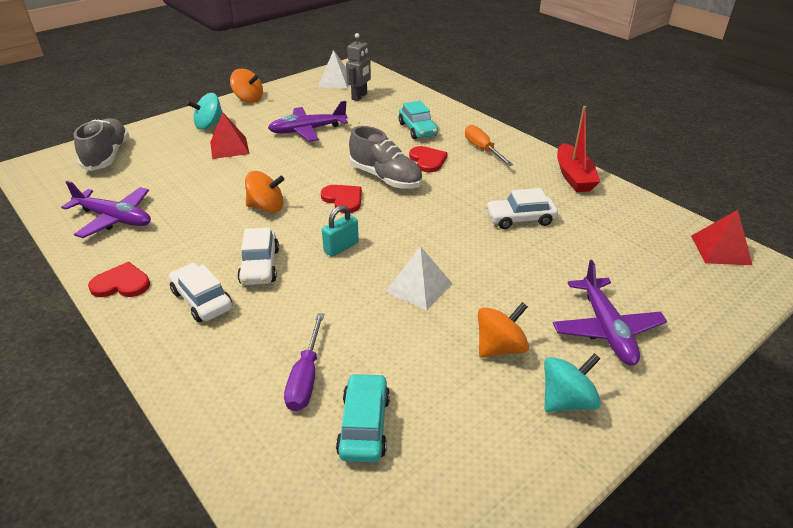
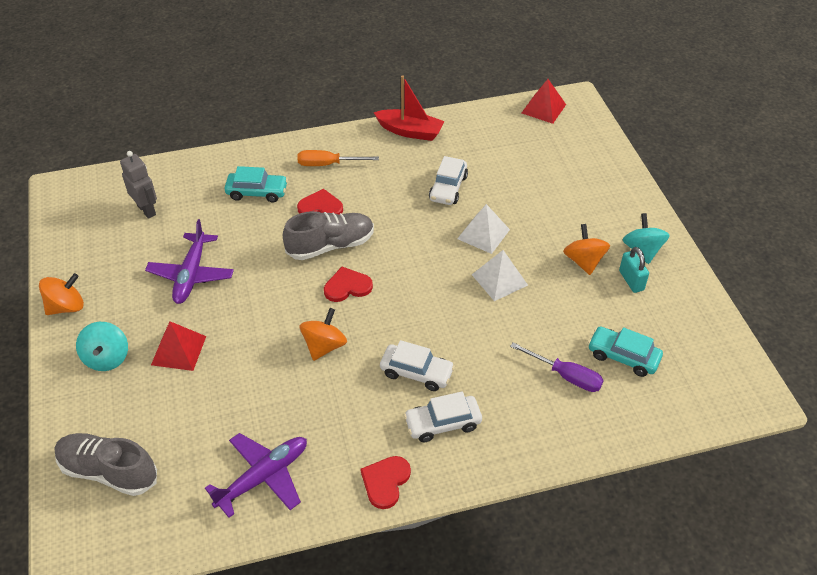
camera: 65 degrees left, 10 degrees up
(335, 81) = (88, 218): white pyramid -> white pyramid (483, 234)
(341, 247) = (421, 310): turquoise padlock -> turquoise padlock (631, 280)
(606, 329) = (591, 202): purple plane -> none

